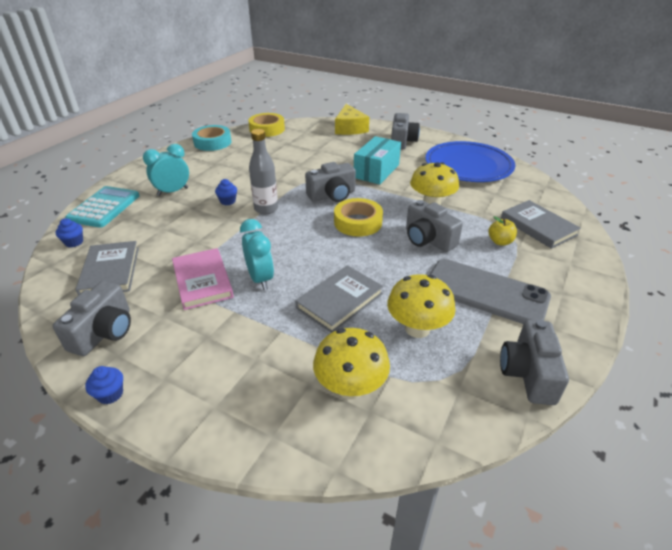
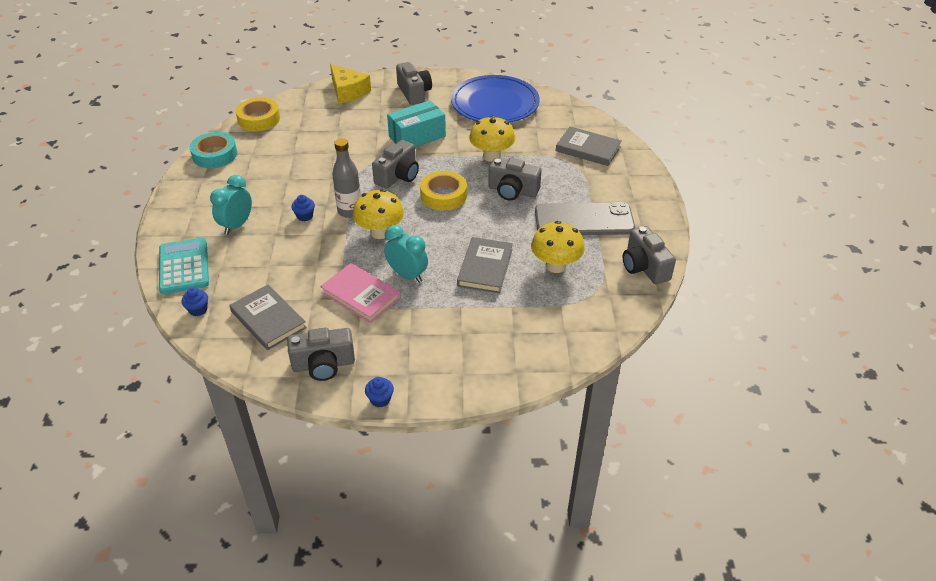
camera: 30 degrees left, 5 degrees up
(104, 332) = (323, 365): grey camera -> grey camera turned 90 degrees clockwise
(350, 387) = (541, 323): yellow mushroom -> yellow mushroom (380, 232)
(376, 171) = (417, 136): turquoise box -> turquoise box turned 60 degrees clockwise
(500, 242) = (568, 173): yellow apple -> none

